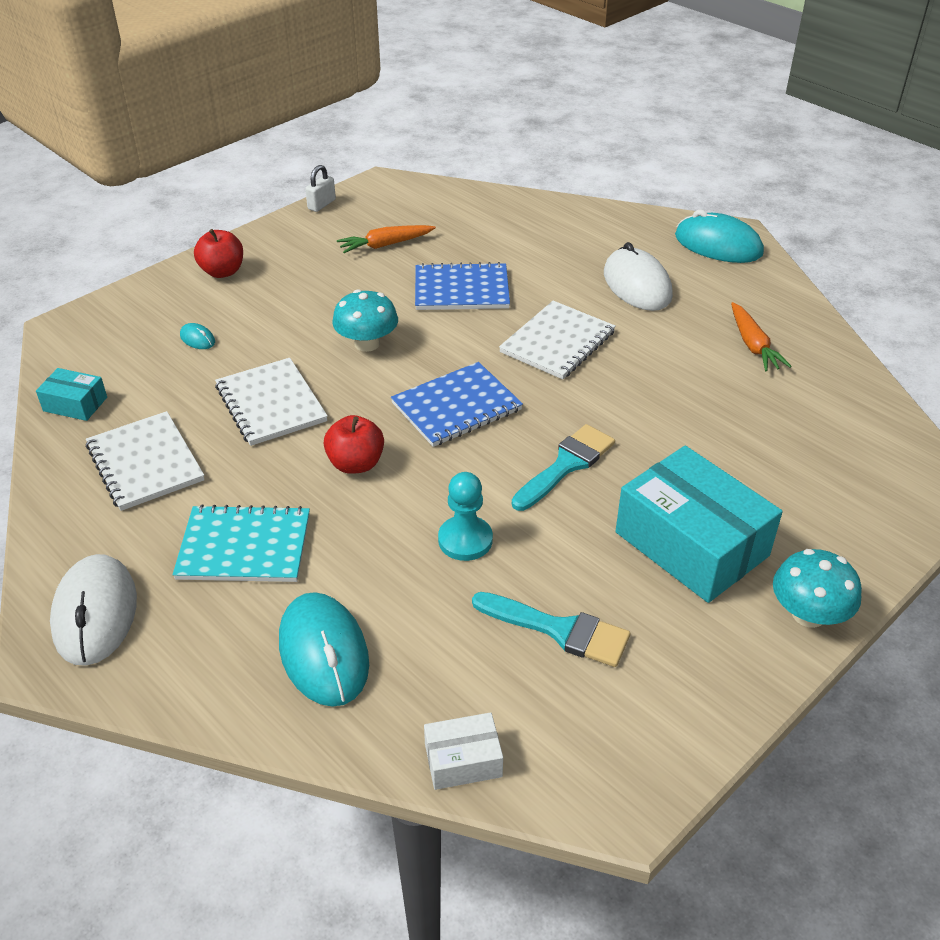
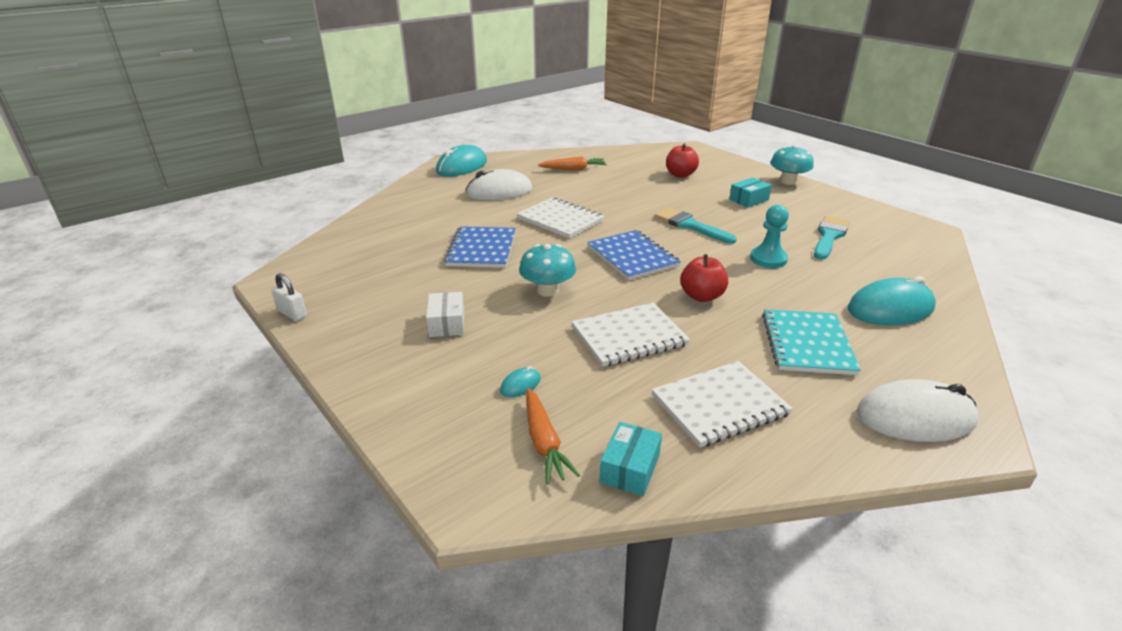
camera: 85 degrees left, 10 degrees down
(222, 272) = (395, 374): red apple -> red apple (680, 175)
(385, 245) = (394, 280): orange carrot -> orange carrot (544, 442)
(463, 760) = (938, 266): white box -> white box (447, 323)
(691, 544) = (748, 200): turquoise box -> turquoise box, size x0.47

